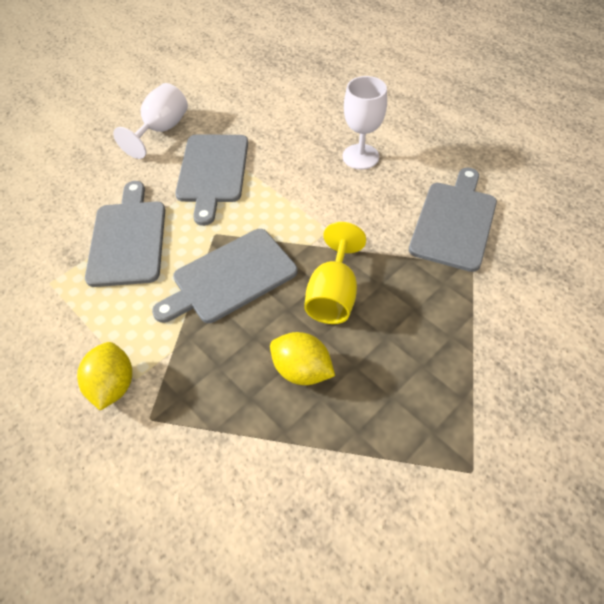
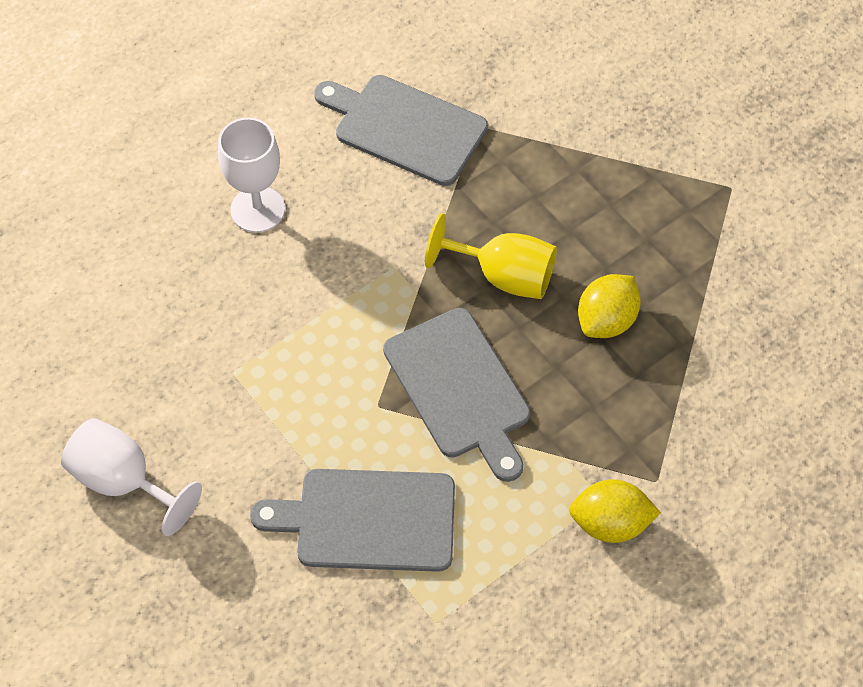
camera: 85 degrees left, 5 degrees up
(212, 172) = (247, 405): grey cutting board -> none

